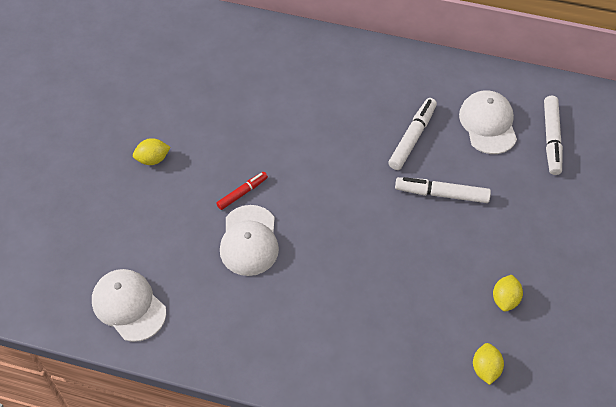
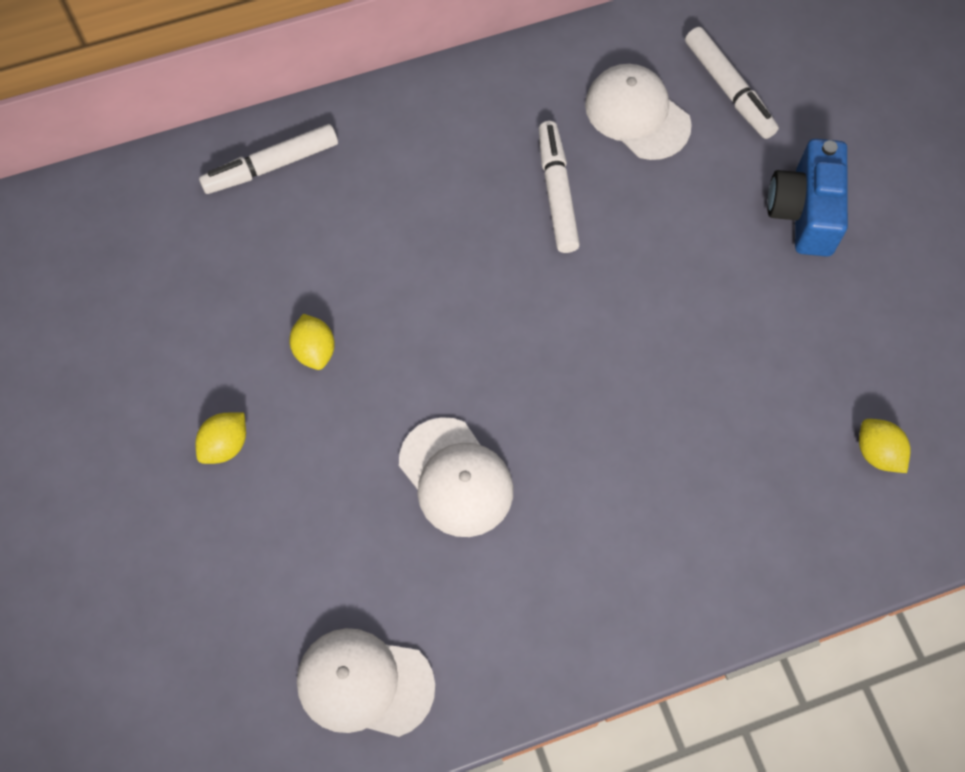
camera: 35 degrees left, 10 degrees up
(242, 193) = (393, 414): red marker -> none
(441, 194) = (652, 250): white marker -> white marker (271, 166)
(505, 299) = (832, 345): yellow lemon -> yellow lemon (314, 350)
(544, 224) = (804, 212): none -> blue camera

